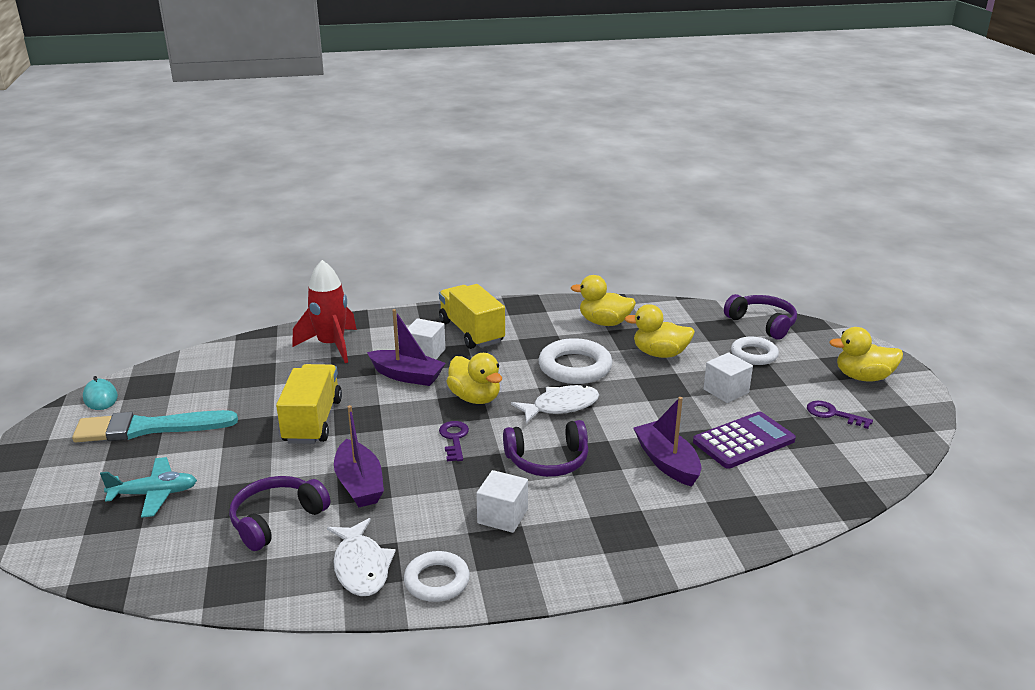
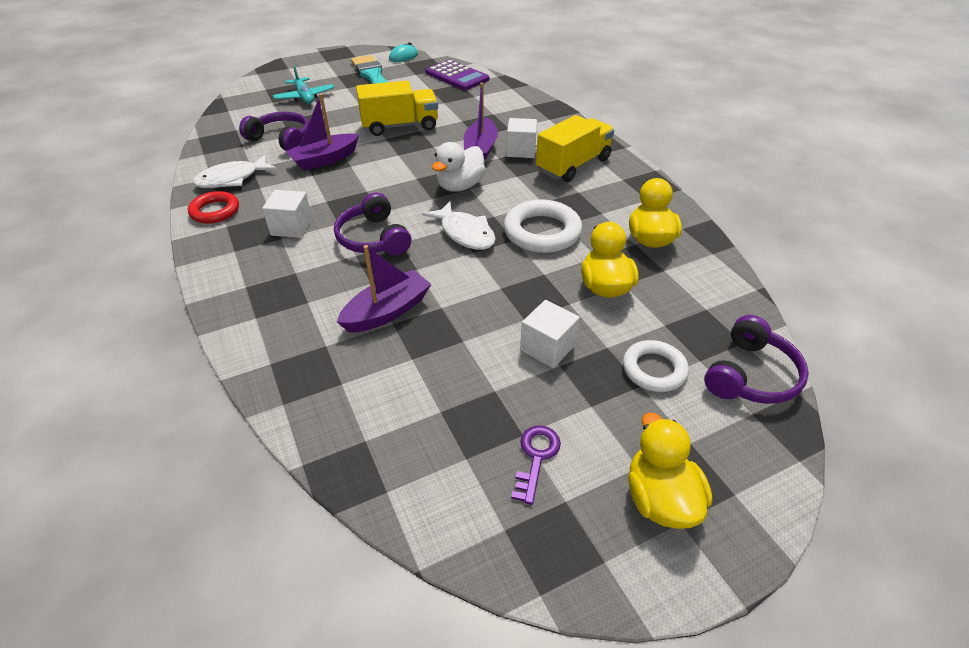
camera: 75 degrees right, 15 degrees up
(331, 345) = (510, 110): red rocket -> none
(437, 581) = (215, 211): white ring -> red ring
(454, 439) = (394, 187): purple key -> none
(475, 398) = (460, 186): yellow duck -> white duck
(743, 441) = (443, 368): purple calculator -> purple calculator (457, 76)

